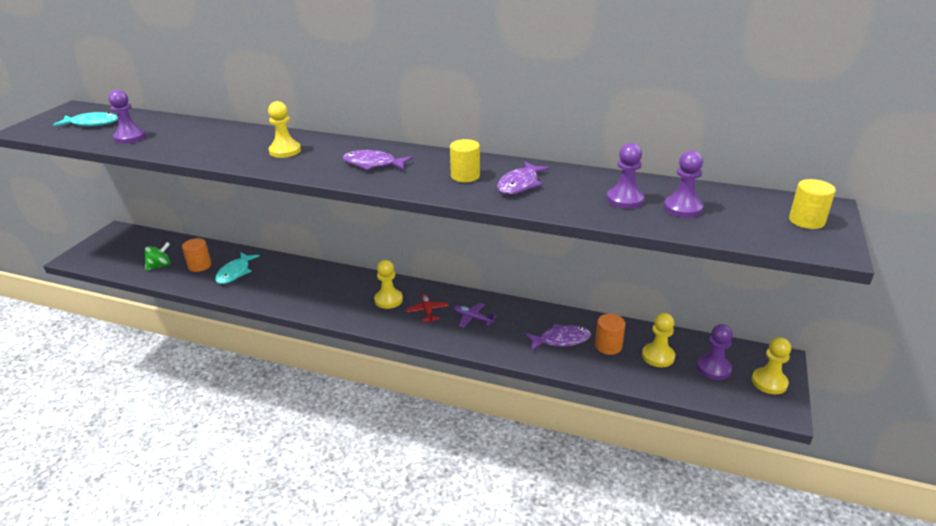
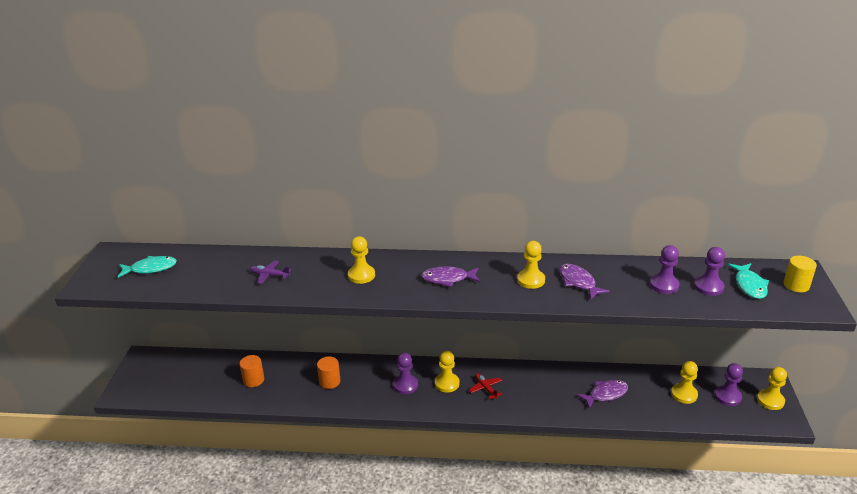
camera: 15 degrees left, 0 degrees up
(130, 137) = (204, 280): purple pawn -> purple pawn (405, 385)
(160, 266) = (215, 387): green spinning top -> none
(235, 272) = (292, 381): turquoise fish -> turquoise fish (749, 285)
(465, 176) = (531, 280): yellow cylinder -> yellow pawn
(472, 318) = (526, 388): purple plane -> purple plane (269, 275)
(520, 184) = (578, 282): purple fish -> purple fish turned 135 degrees clockwise
(608, 346) = (643, 392): orange cylinder -> orange cylinder (329, 381)

